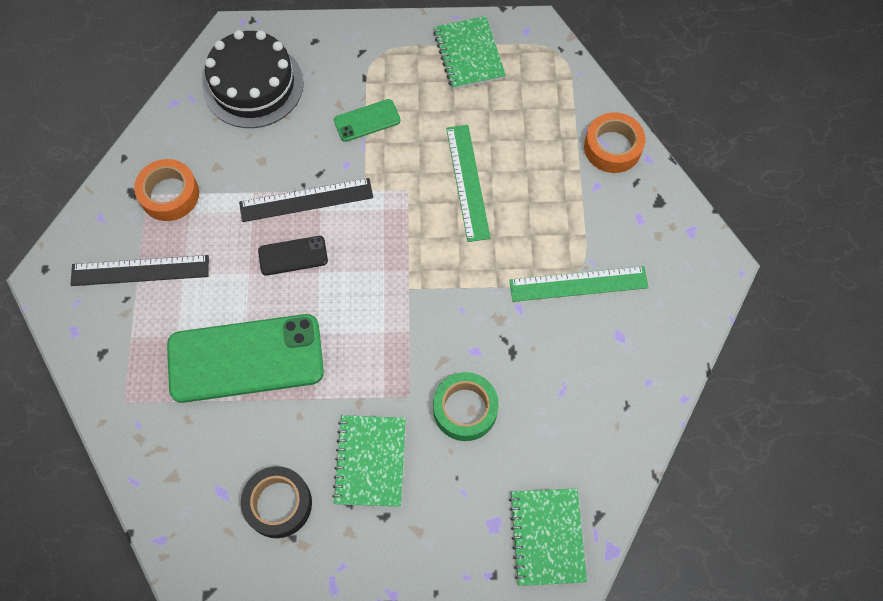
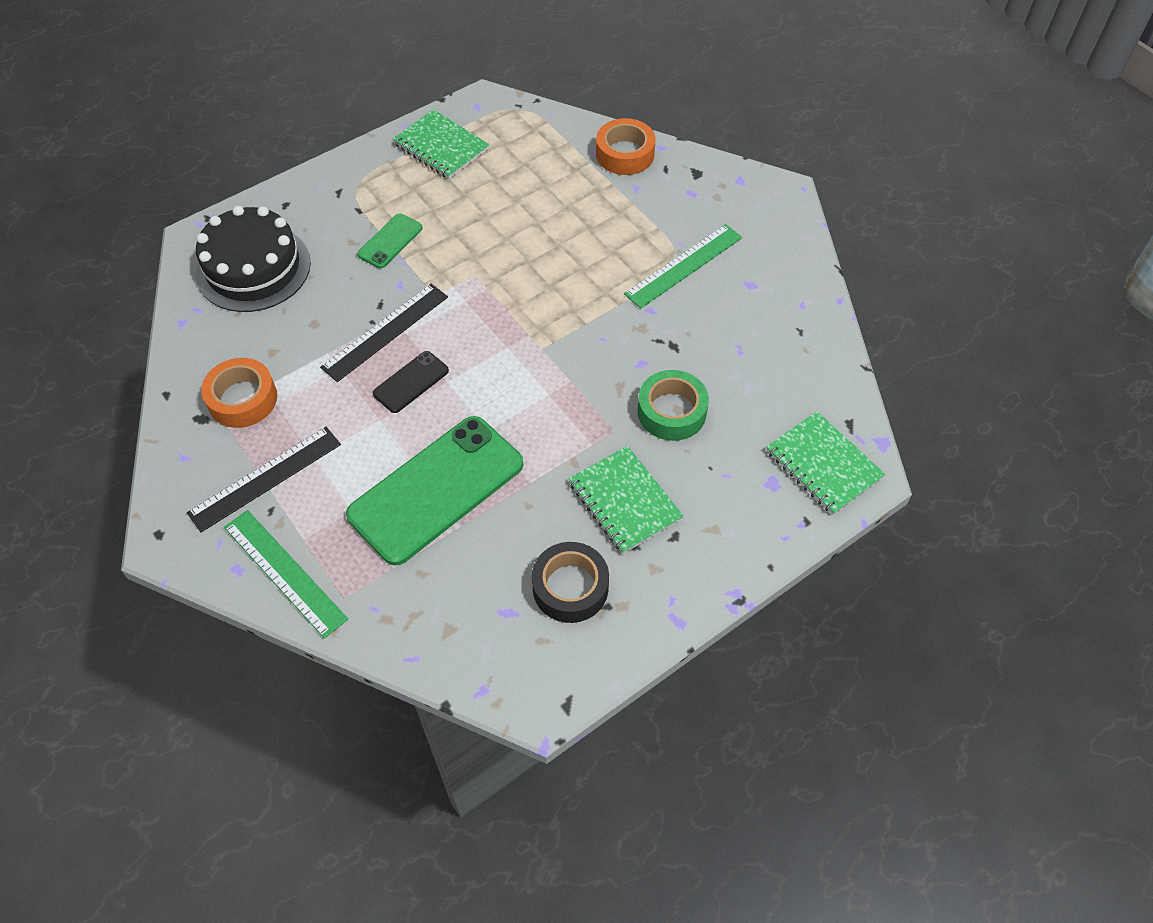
camera: 35 degrees left, 10 degrees down
(467, 182) = (523, 241): green ruler -> green ruler (284, 572)

